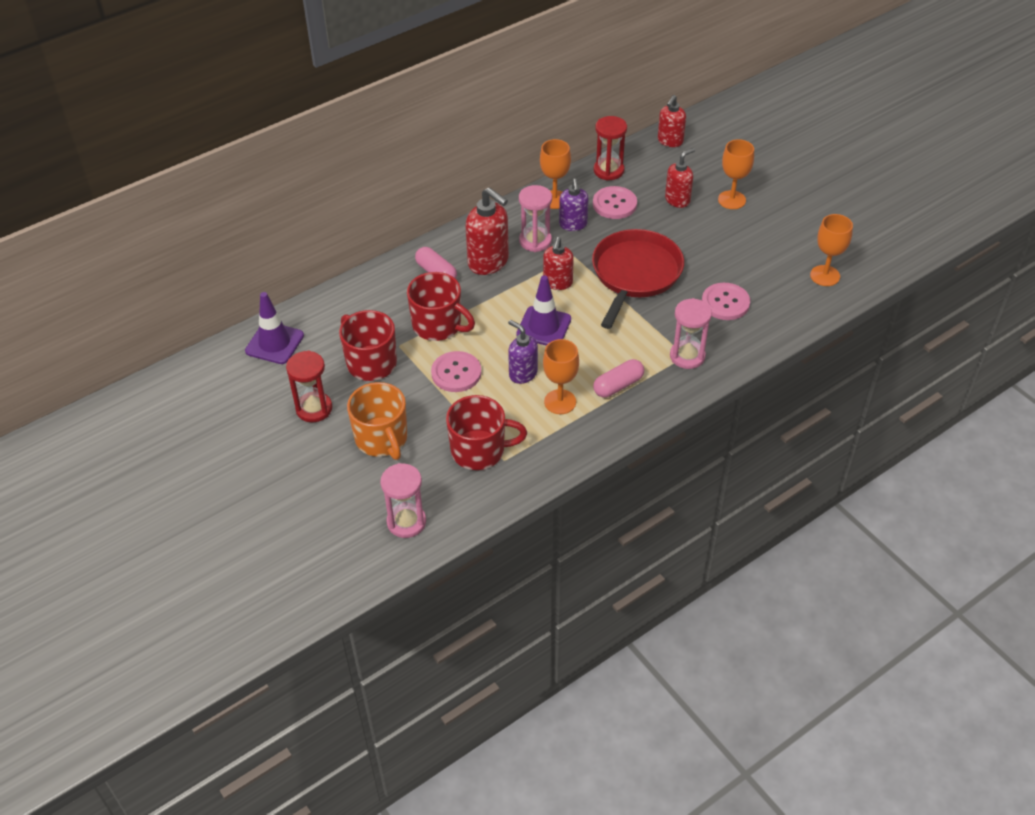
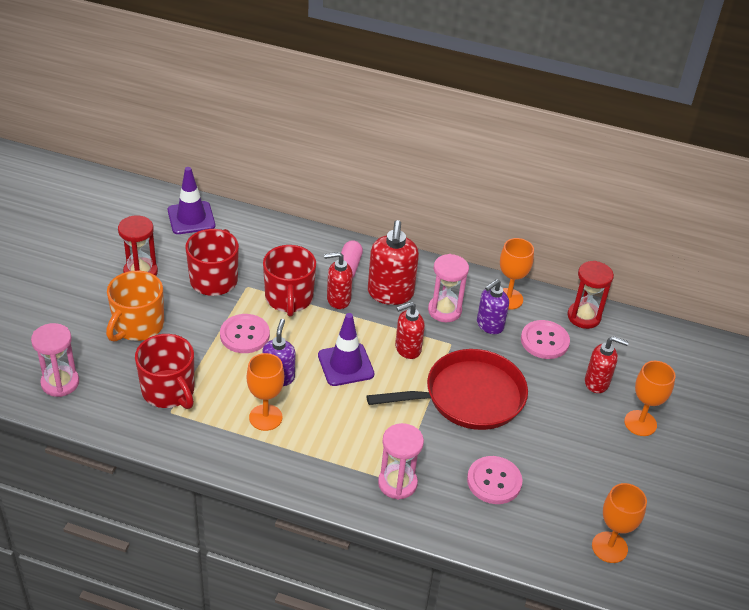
camera: 50 degrees right, 5 degrees down
(618, 385) = (318, 449): pink capsule -> none
(670, 141) = (671, 341): red soap dispenser -> red soap dispenser (338, 299)

